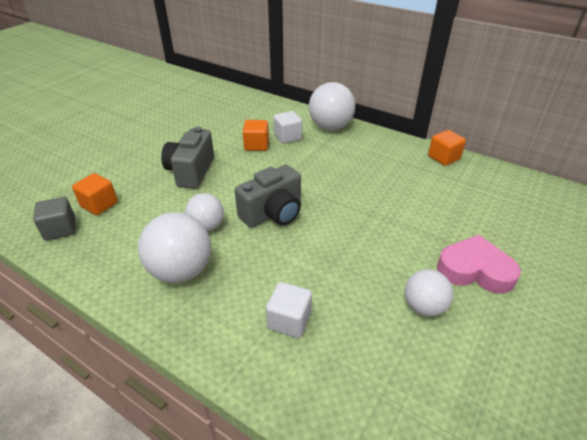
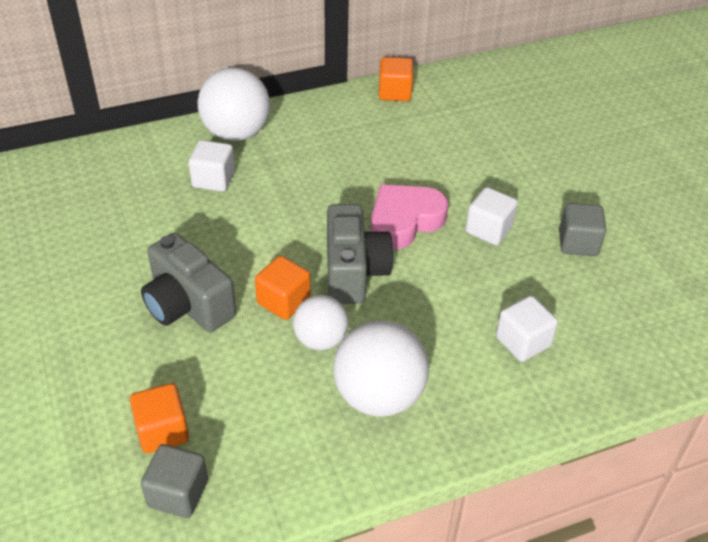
camera: 55 degrees left, 5 degrees up
(256, 145) = (198, 216): orange cube -> orange cube (283, 301)
(377, 252) = (488, 229): none -> white cube
(423, 306) = (578, 243): white ball -> grey cube
(474, 270) = (564, 184): pink heart -> pink heart (404, 221)

